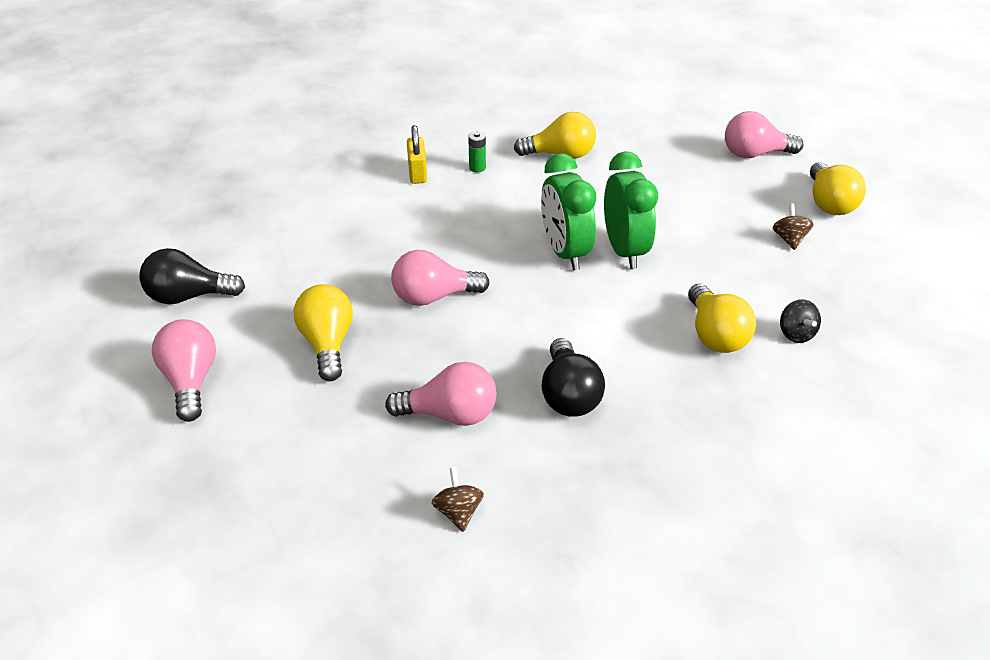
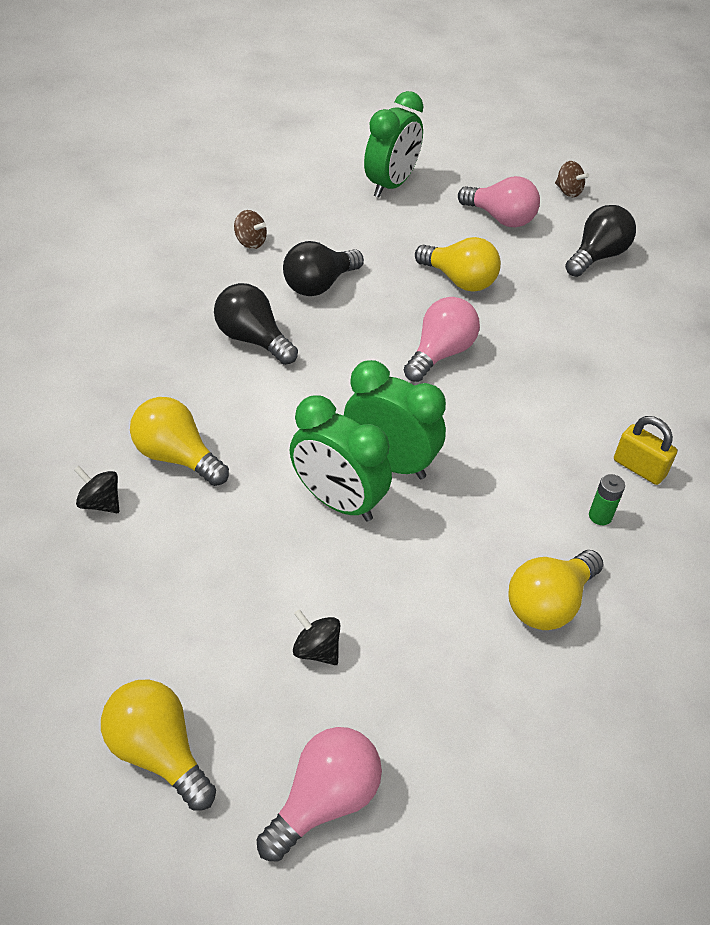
camera: 135 degrees right, 5 degrees up
(217, 495) = (391, 185): none -> green clock
(450, 414) = (319, 285): pink light bulb -> black light bulb
(709, 197) = (316, 650): none -> black spinning top
(789, 239) = (175, 639): brown spinning top -> brown spinning top (568, 191)

